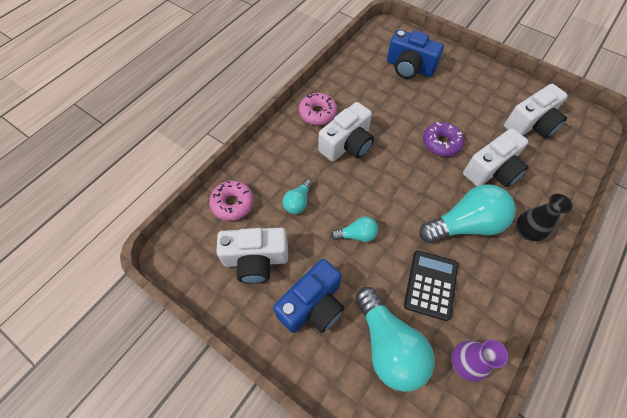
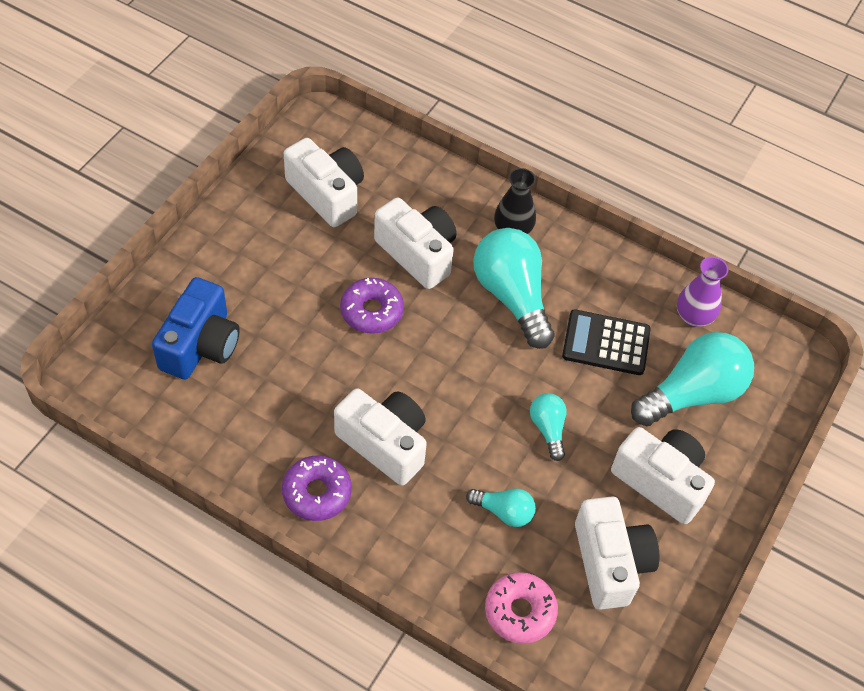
camera: 100 degrees left, 5 degrees down
(313, 305) = (660, 481): blue camera -> white camera
(317, 113) = (317, 493): pink donut -> purple donut

